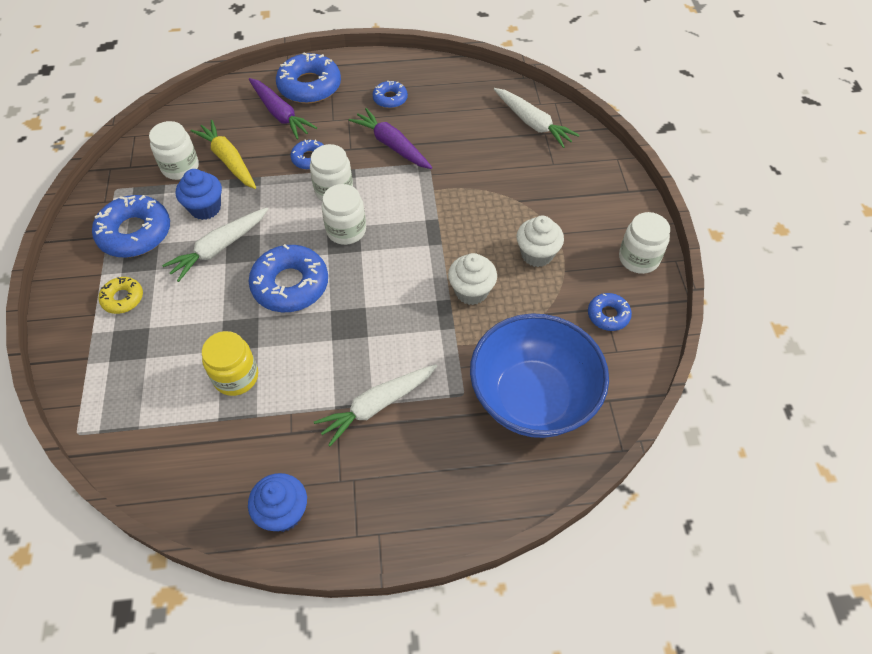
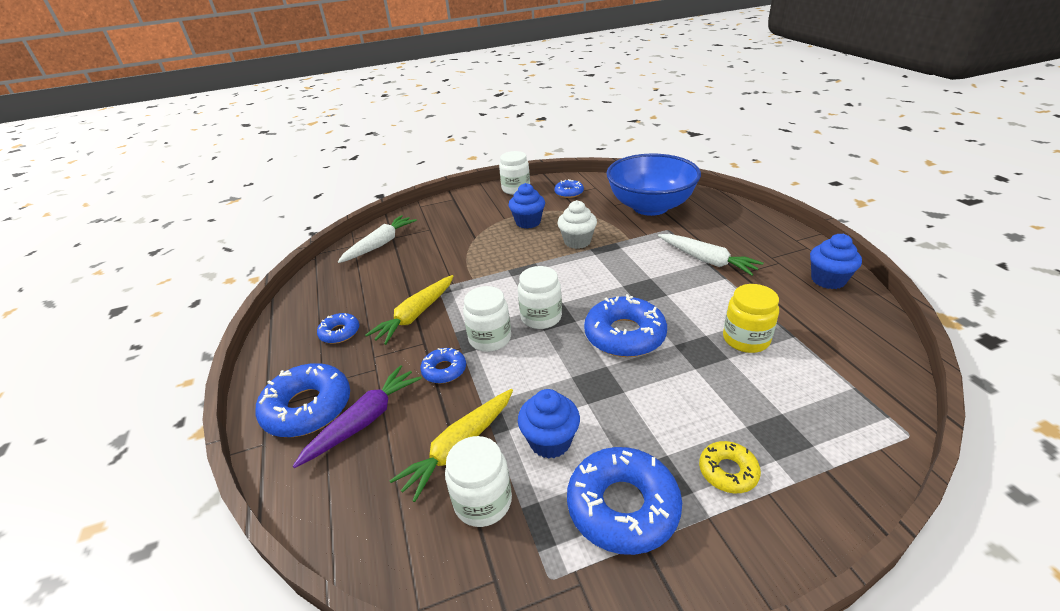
camera: 100 degrees left, 20 degrees down
(219, 248) = (606, 405): white carrot -> none
(392, 145) = (416, 315): purple carrot -> yellow carrot
(537, 254) = (528, 222): white cupcake -> blue cupcake

